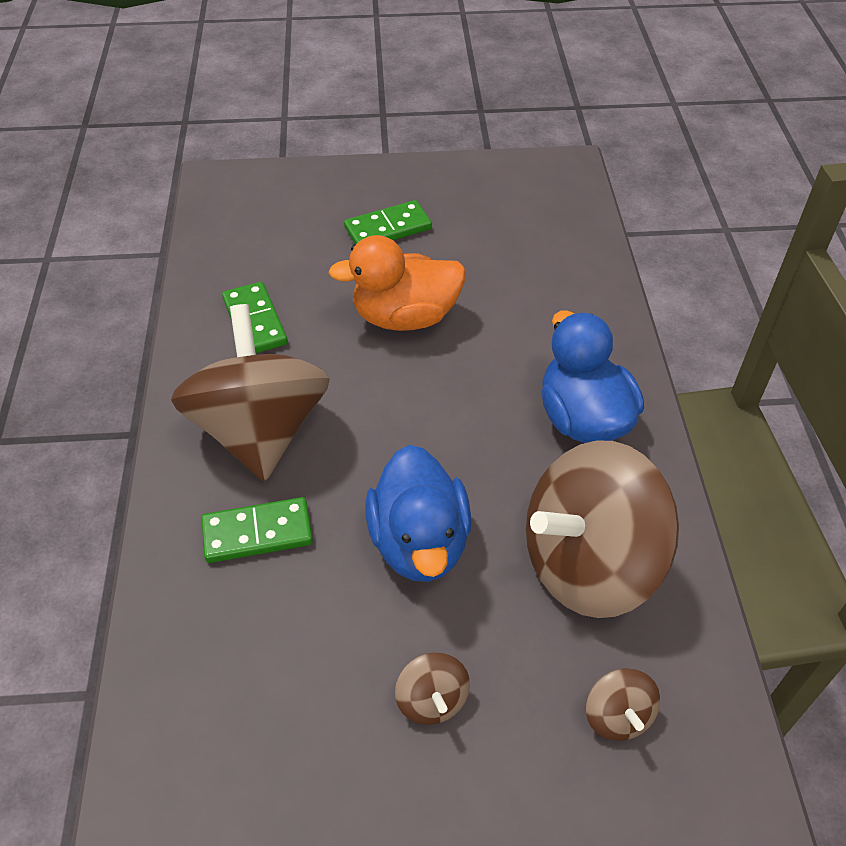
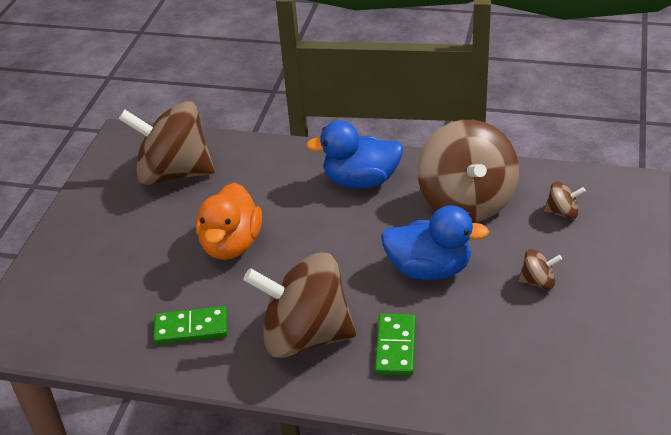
camera: 70 degrees left, 10 degrees down
(388, 228) = (130, 239): green domino -> none
(518, 229) = (174, 173): none -> brown spinning top

